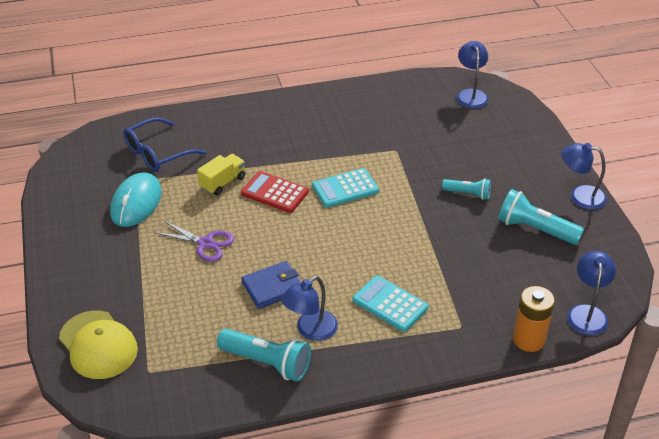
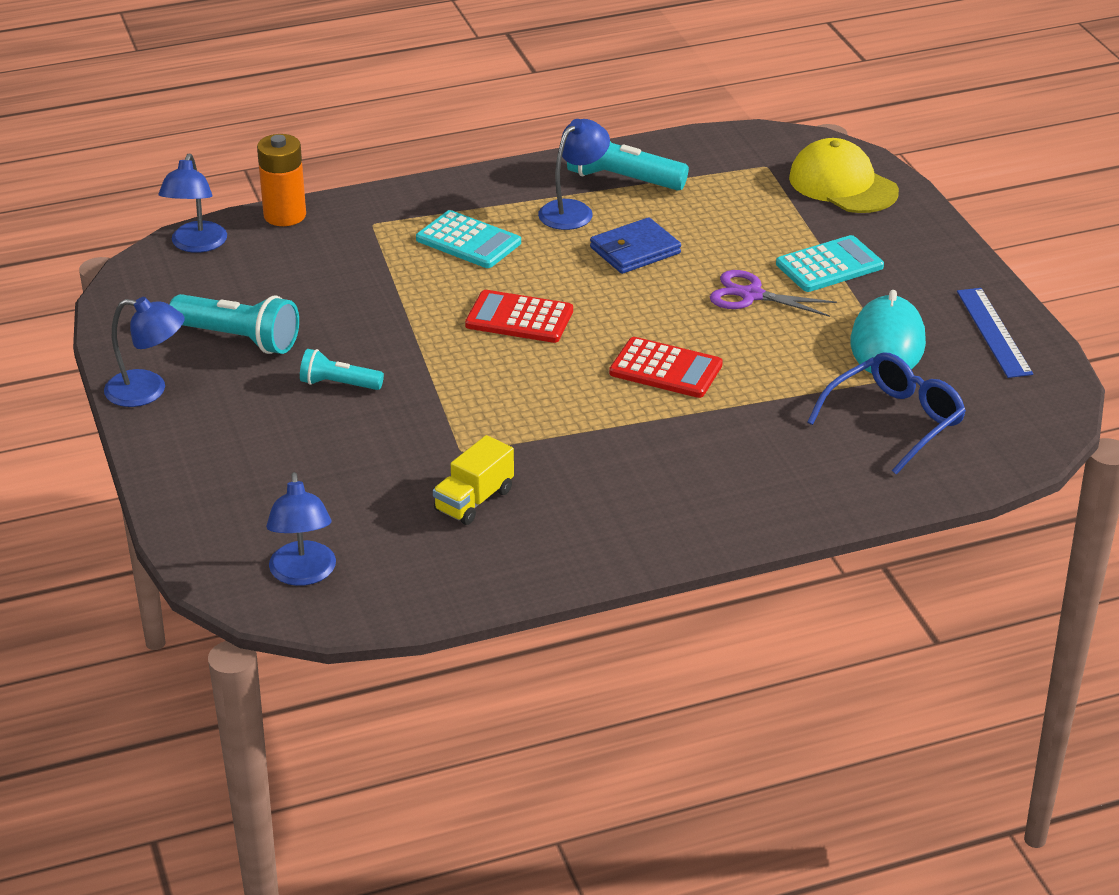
camera: 175 degrees right, 5 degrees down
(68, 206) = (994, 332): none -> blue ruler
(222, 182) = (758, 380): yellow truck -> yellow truck (474, 500)
(345, 188) = (548, 382): turquoise calculator -> turquoise calculator (829, 265)
(358, 234) = (519, 318): none -> red calculator

